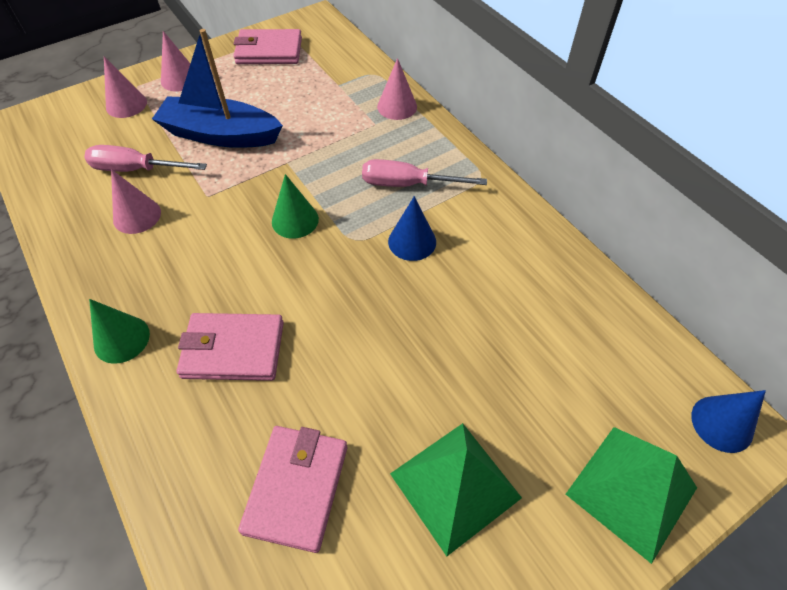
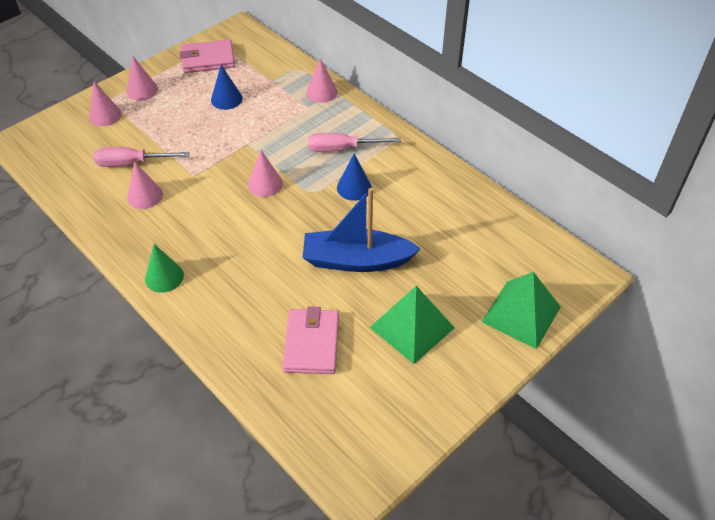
camera: 10 degrees left, 5 degrees down
(221, 135) = (189, 130): blue boat -> blue boat (356, 260)
(233, 349) = (246, 272): pink wallet -> none
(295, 220) = (265, 184): green cone -> pink cone
(722, 423) = (574, 270): blue cone -> blue cone (226, 99)

